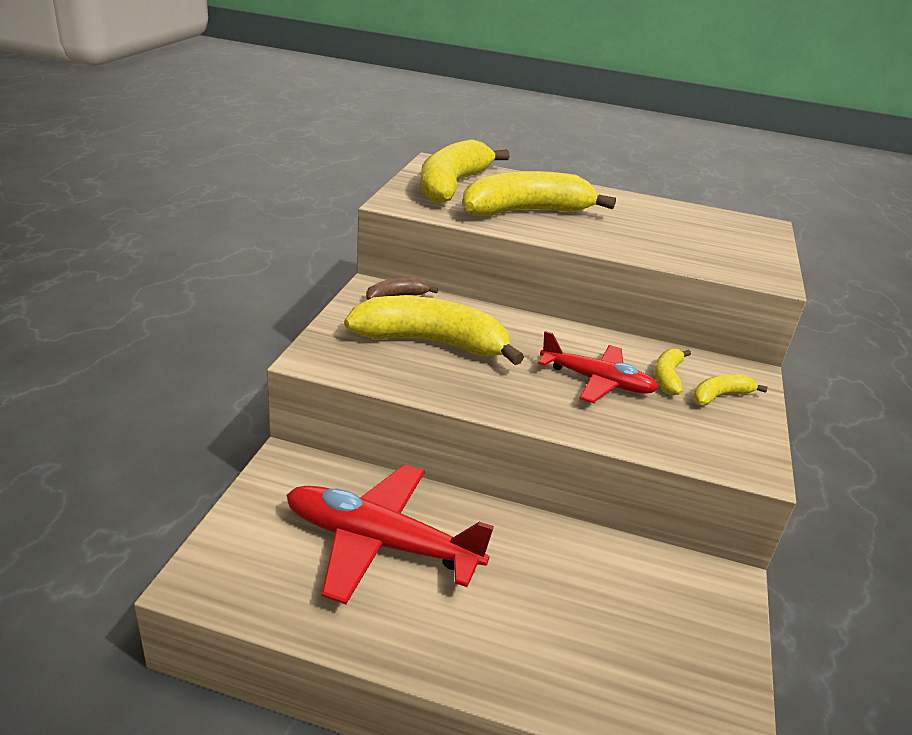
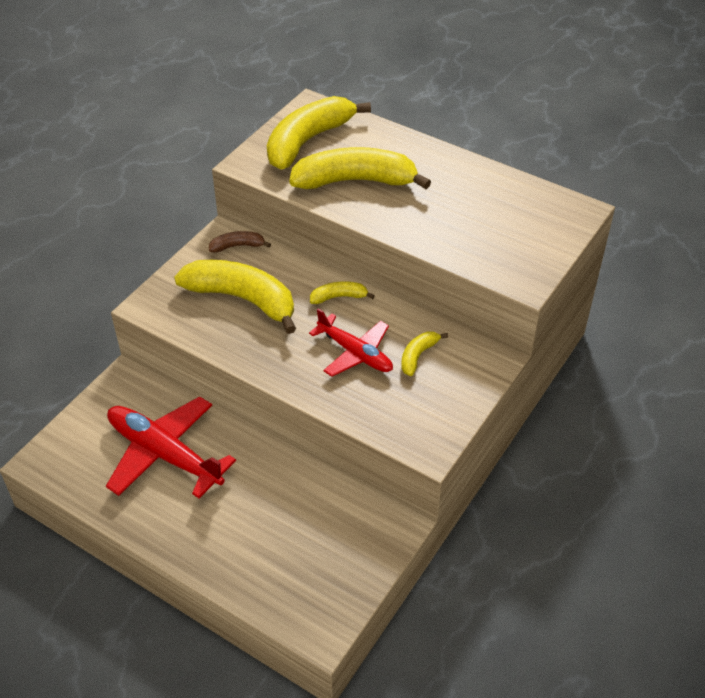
camera: 20 degrees right, 15 degrees up
(720, 396) = (450, 380): yellow banana -> yellow banana (339, 297)

